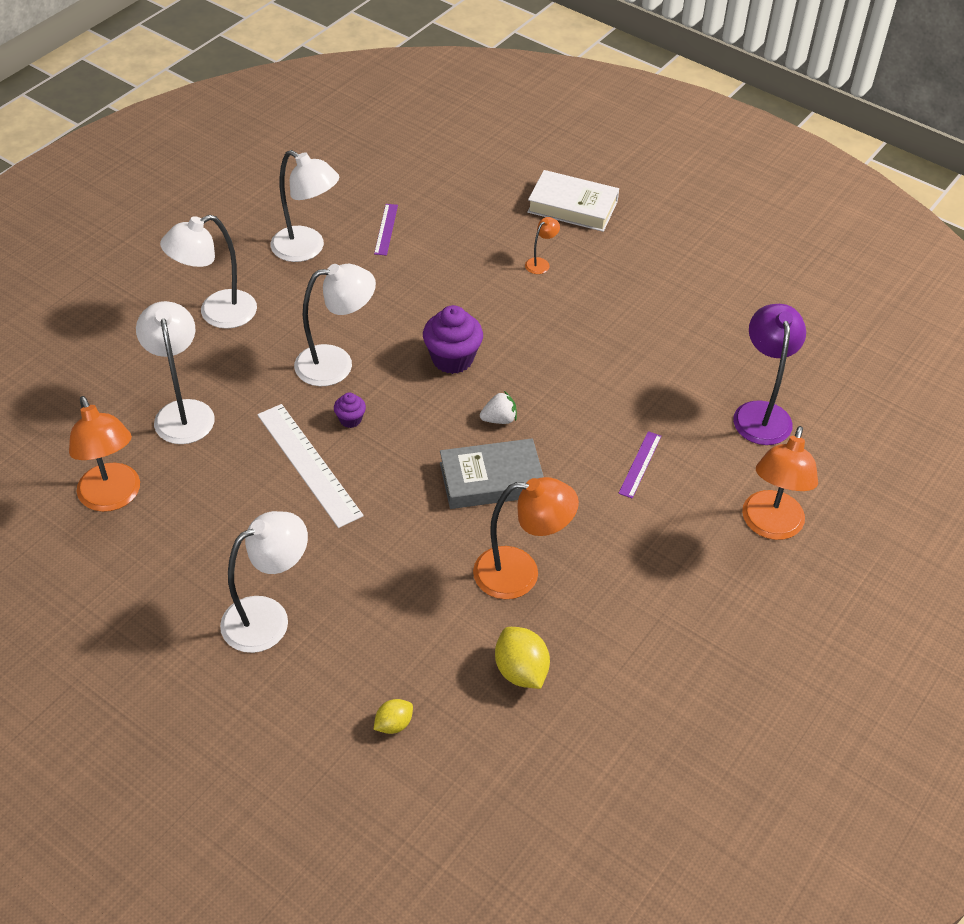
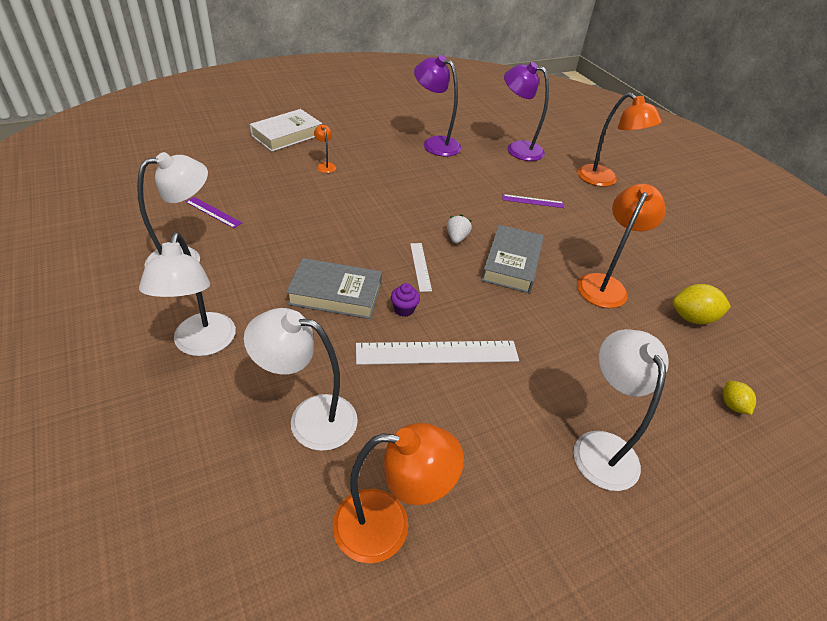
camera: 65 degrees left, 5 degrees down
(336, 364) = (335, 293): white lamp -> grey book
(425, 407) = (420, 266): none -> white ruler
(452, 359) = (382, 235): purple cupcake -> none
(640, 464) = (533, 201): purple ruler -> purple ruler turned 45 degrees counterclockwise
(686, 331) = (435, 144): none -> purple lamp

